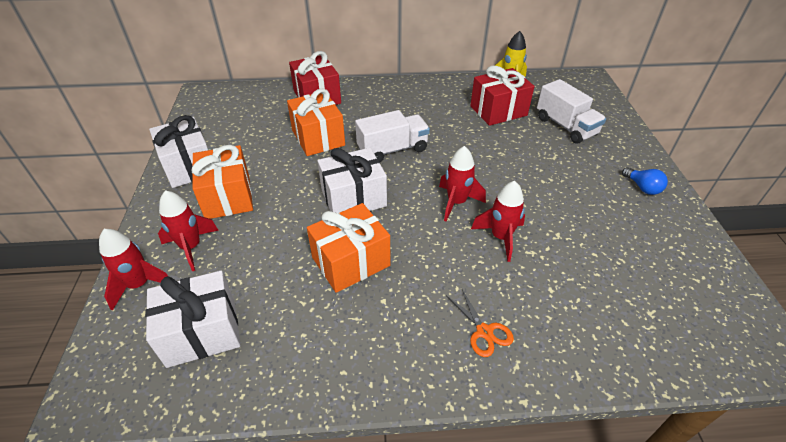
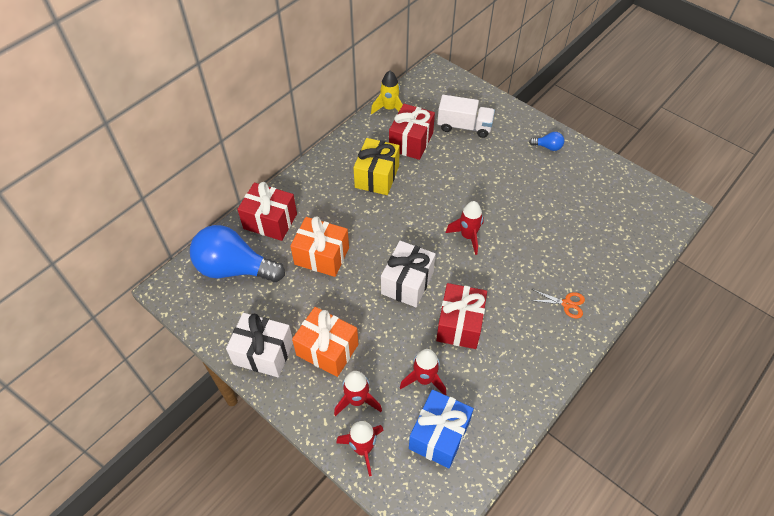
camera: 45 degrees left, 10 degrees up
(202, 332) = (439, 435): white gift -> blue gift
(253, 108) = (234, 268): none -> blue light bulb
(351, 261) = (459, 324): orange gift -> red gift
(392, 150) = (384, 226): white truck -> none
(435, 116) = (377, 176): none -> yellow gift
(500, 237) = (515, 241): red rocket -> red rocket (424, 379)

